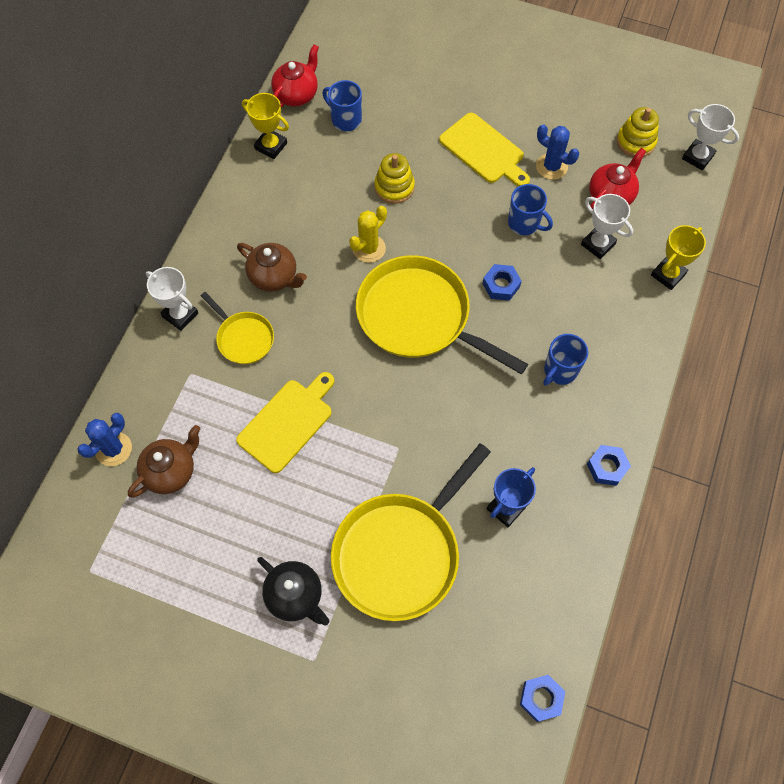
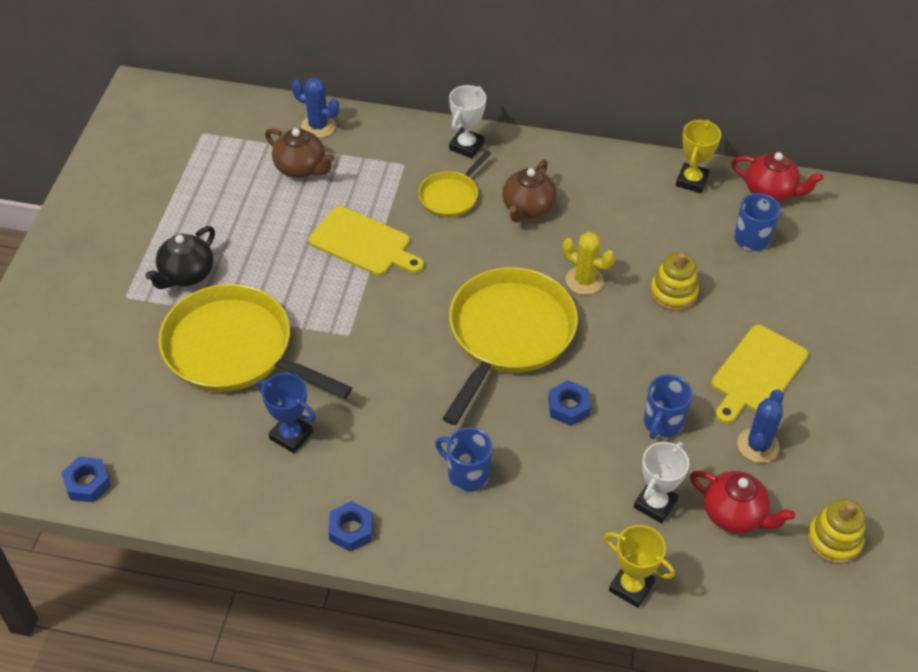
camera: 80 degrees right, 15 degrees down
(697, 157) = (837, 619): white trophy -> none

